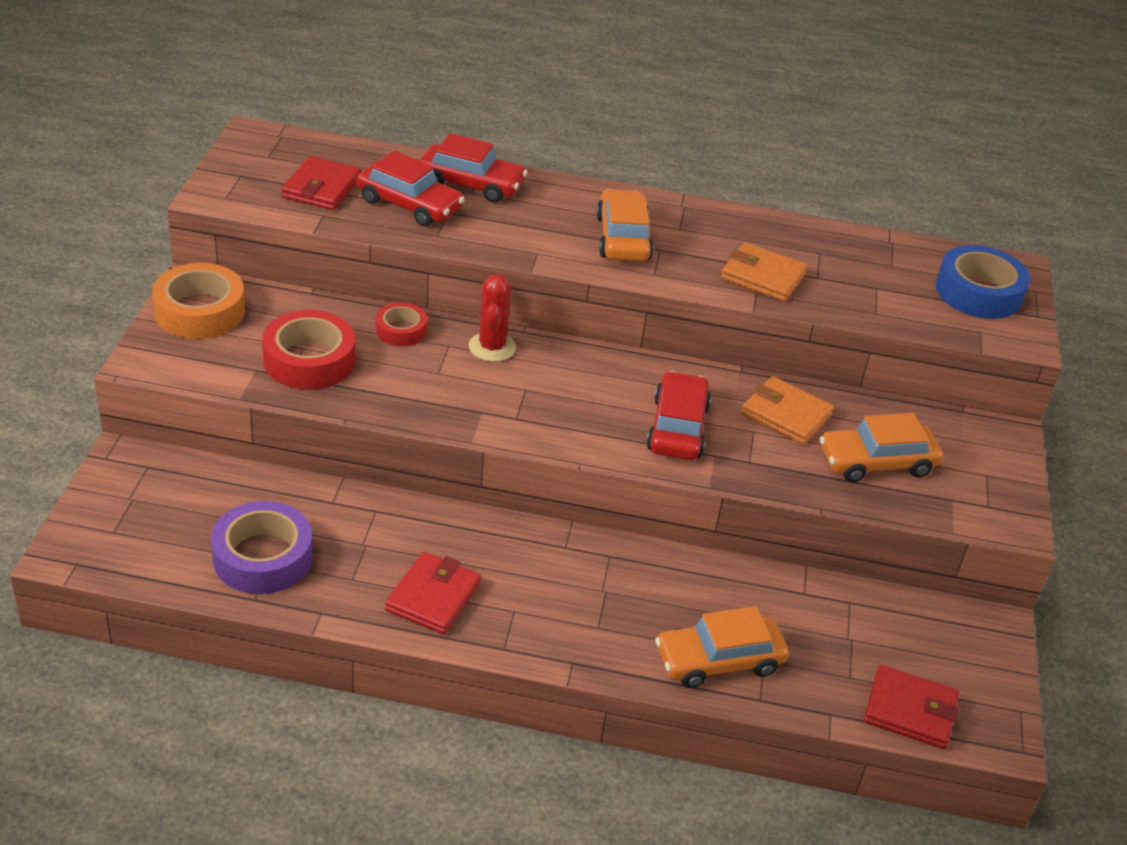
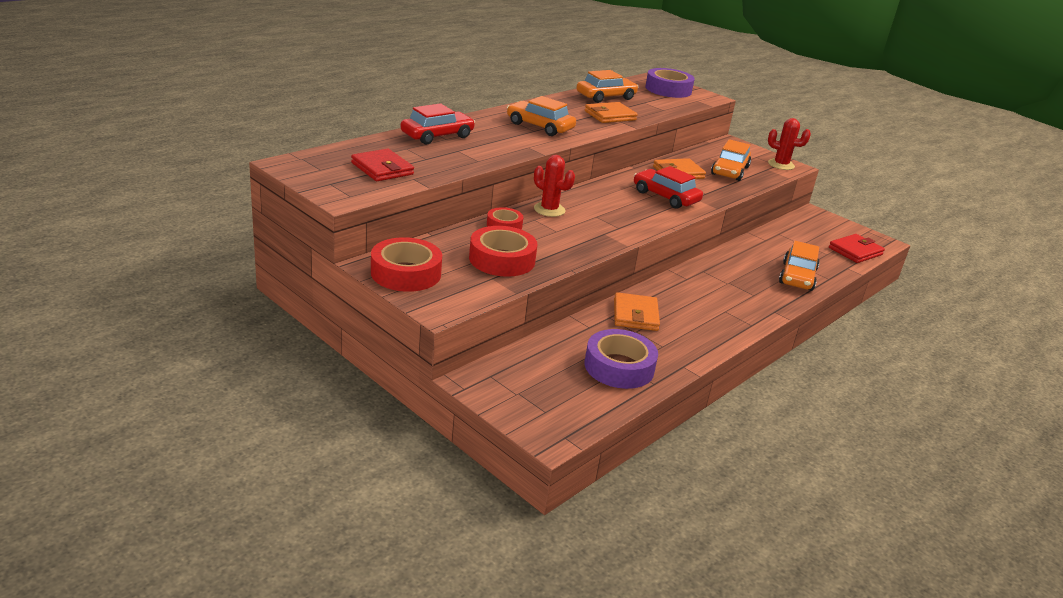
camera: 55 degrees left, 10 degrees down
(200, 311) = (406, 273): orange tape -> red tape
(405, 531) = (635, 315): none -> orange wallet
(409, 204) = (436, 155): red car -> none
(433, 597) = (697, 328): red wallet -> none
(835, 251) = (606, 97): none -> orange car
(978, 292) = (668, 89): blue tape -> purple tape
(996, 510) = (781, 165): none -> red cactus

